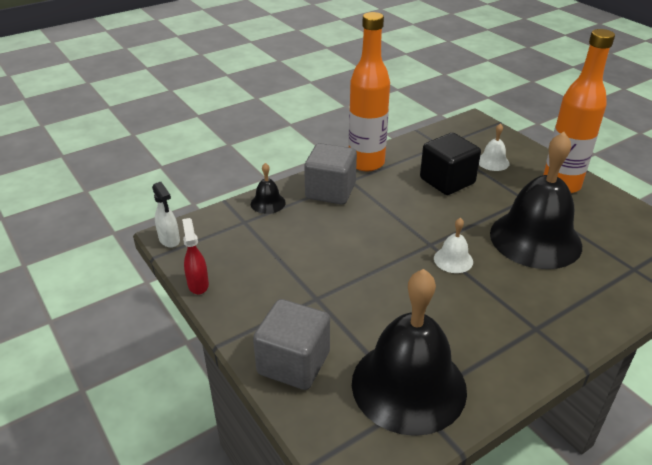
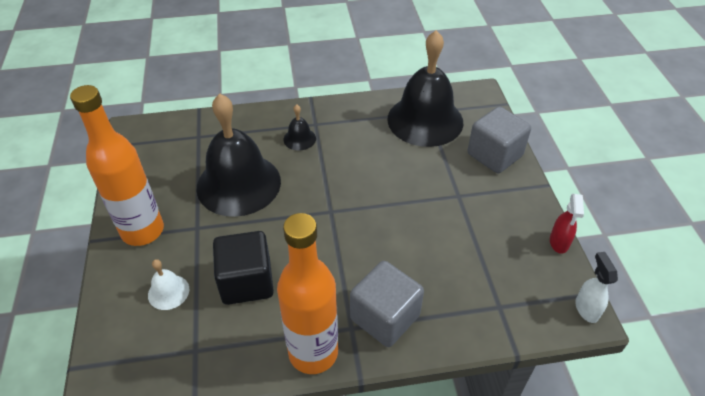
camera: 155 degrees left, 10 degrees up
(268, 203) = (465, 326): black bell -> black bell (299, 139)
(453, 260) = (325, 189): white bell -> none

